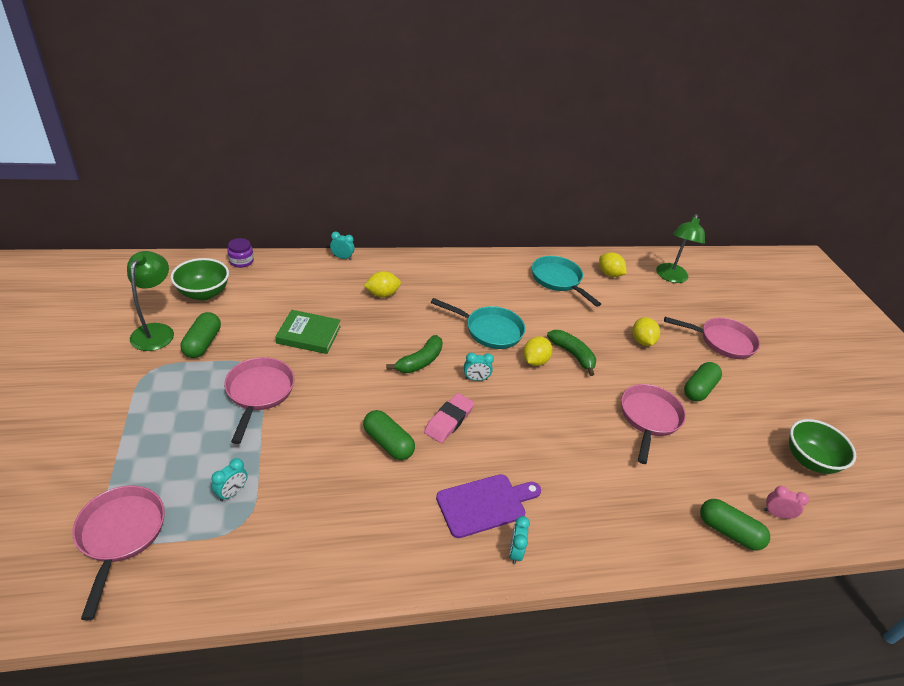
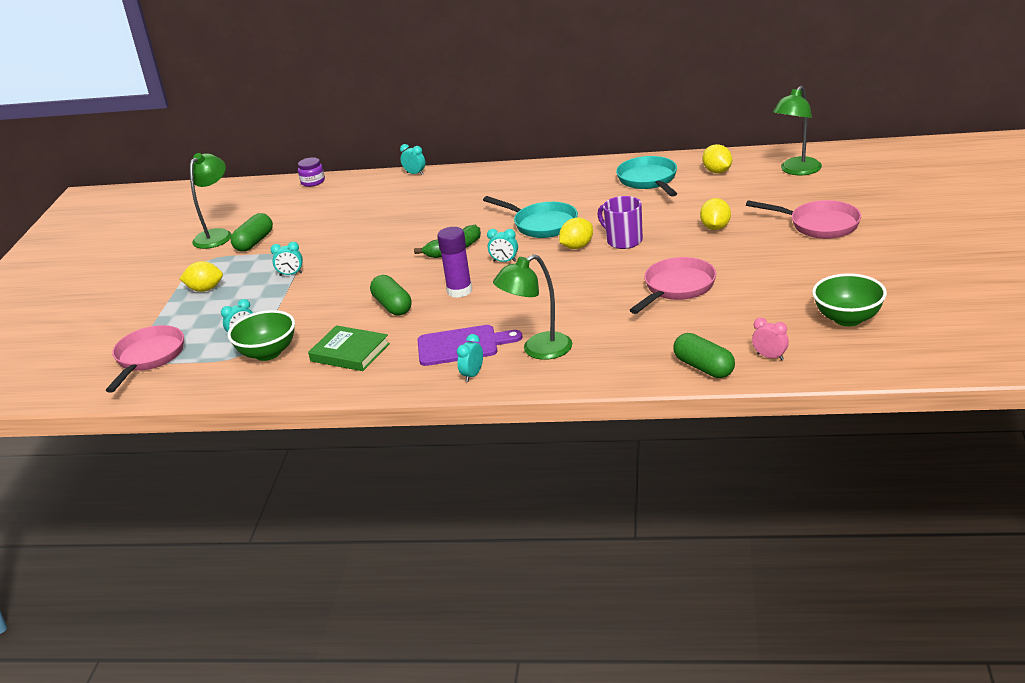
camera: 25 degrees right, 10 degrees down
(203, 293) = (268, 207): green bowl -> green bowl (267, 353)
(259, 393) = (291, 274): pink pan -> turquoise clock
(309, 335) = (354, 233): green book -> green book (350, 352)
(382, 294) = (442, 200): yellow lemon -> yellow lemon (205, 289)
(449, 420) = (459, 291): pink eraser -> purple glue stick
(564, 510) = (538, 350): none -> green lamp
(572, 355) = (623, 241): green banana -> purple mug
(699, 389) = (756, 264): green capsule -> none

